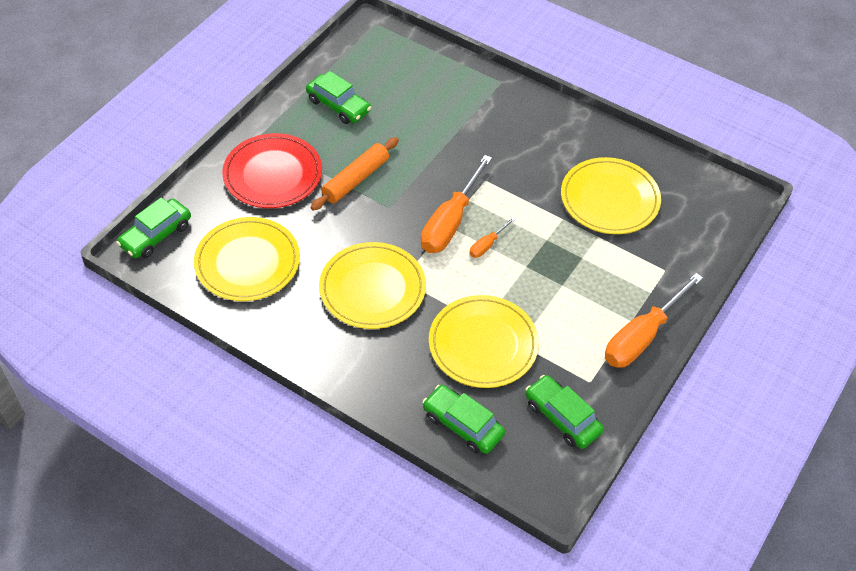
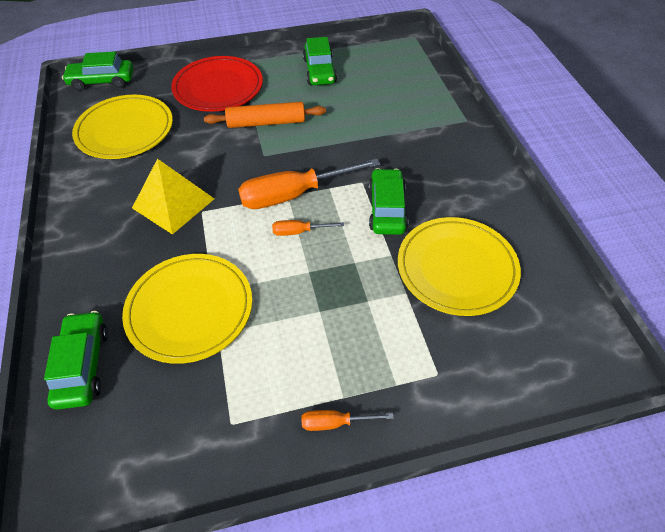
camera: 45 degrees right, 0 degrees up
(372, 288) = (173, 203): yellow plate -> yellow pyramid
(562, 417) = (163, 436): green car -> green car (387, 209)
(642, 336) = (335, 422): orange screwdriver -> orange screwdriver, size x0.47

